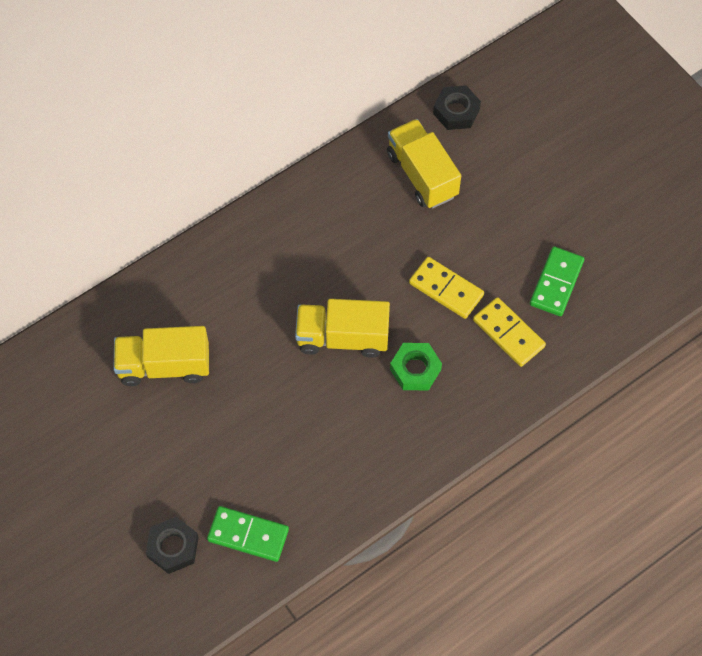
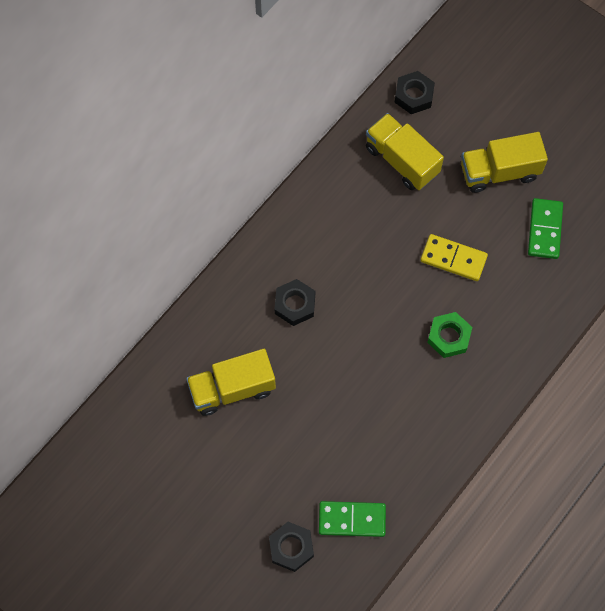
camera: 15 degrees left, 5 degrees up
(259, 295) = (295, 304): none -> black nut
(342, 337) = (378, 324): yellow truck -> yellow truck (499, 172)
(508, 333) = (517, 285): yellow domino -> none

